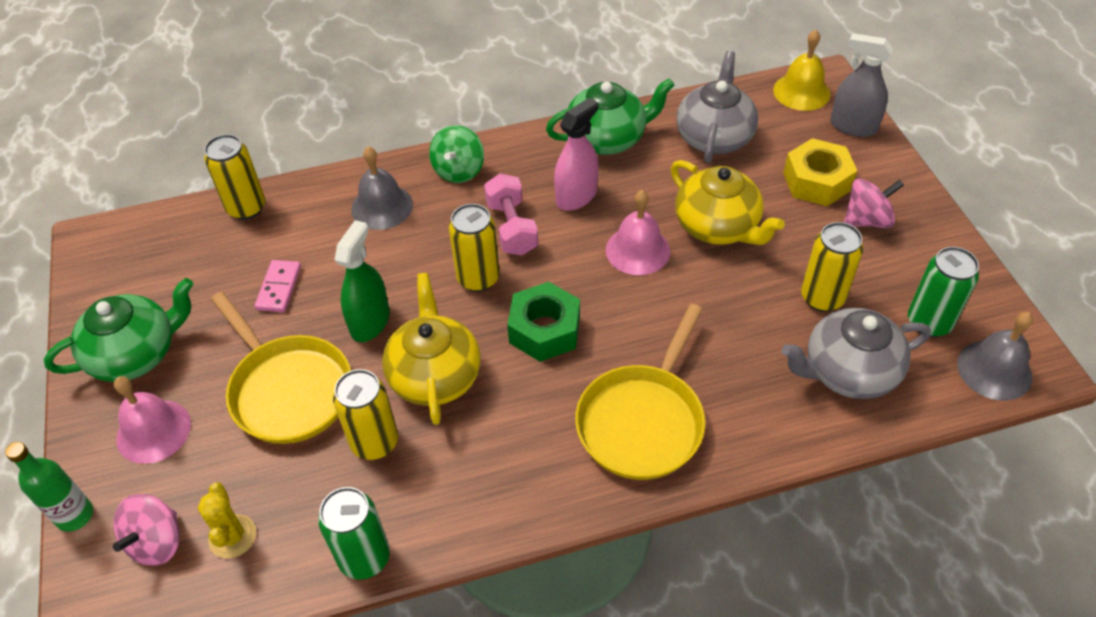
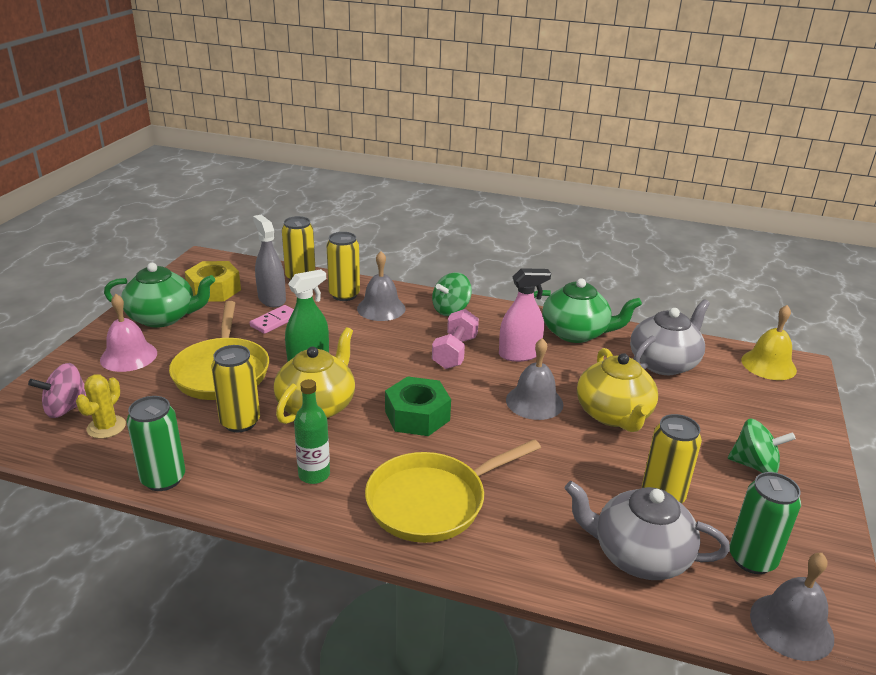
camera: 30 degrees right, 20 degrees down
(75, 515) = (44, 374): green bottle -> green bottle (314, 474)
(478, 278) = (402, 369): yellow can -> yellow can (344, 295)
(637, 250) = (534, 402): pink bell -> grey bell
(816, 181) = (729, 422): yellow nut -> yellow nut (214, 290)
(853, 126) = (797, 402): grey spray bottle -> grey spray bottle (272, 299)
(867, 220) = (754, 465): pink spinning top -> green spinning top

